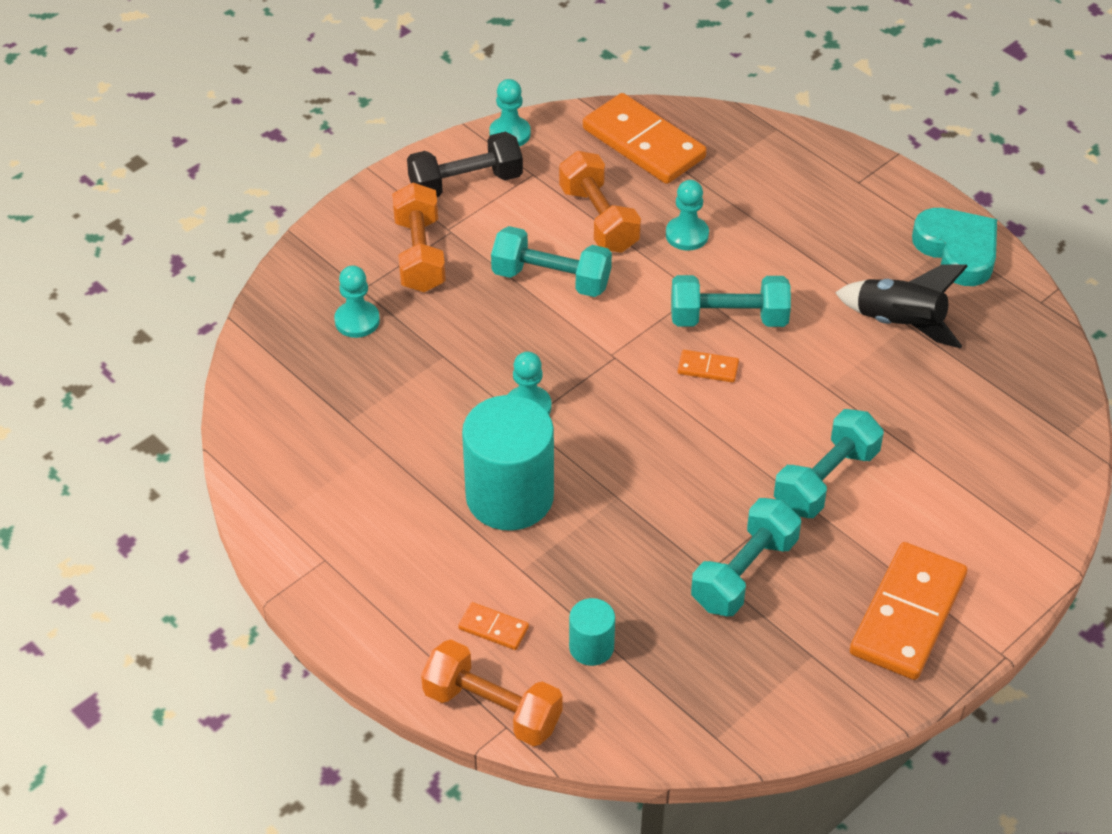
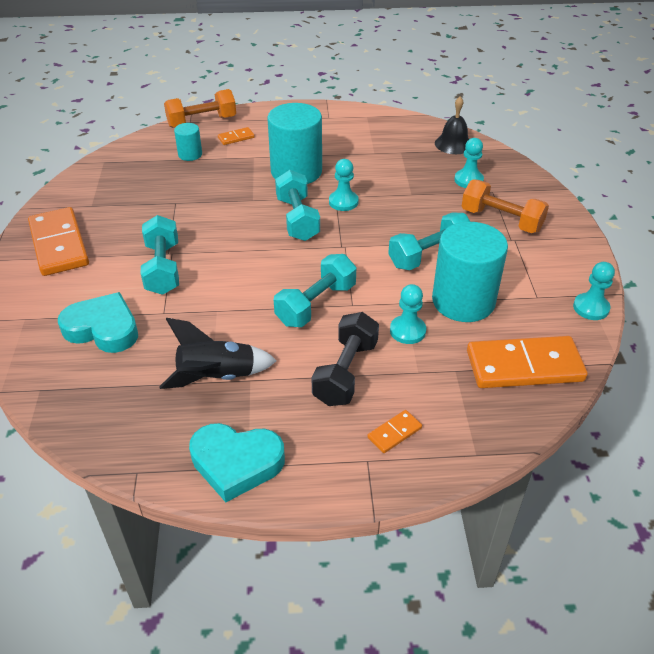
camera: 130 degrees right, 5 degrees down
(274, 379) = (453, 144): none -> black bell
(466, 183) = (552, 265): black dumbbell -> black dumbbell (345, 372)
(598, 219) = (463, 301): orange dumbbell -> turquoise cylinder
(708, 368) = (290, 274): orange domino -> orange domino (394, 433)
(744, 573) = (157, 211): turquoise dumbbell -> turquoise dumbbell (297, 219)
(956, 454) = (103, 328): none -> turquoise heart

